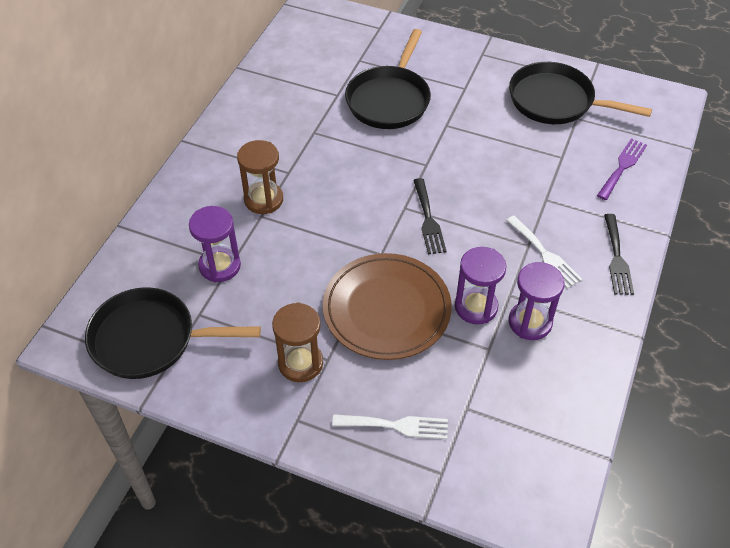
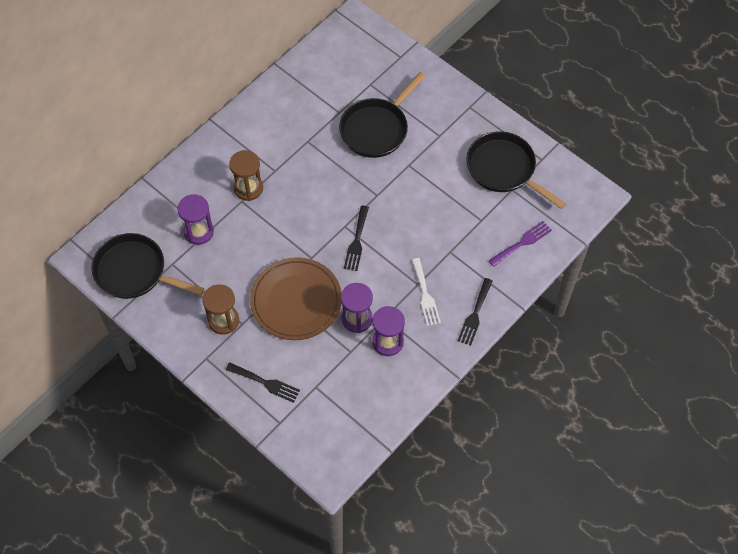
camera: 20 degrees right, 10 degrees up
(396, 425) = (266, 383): white fork -> black fork

